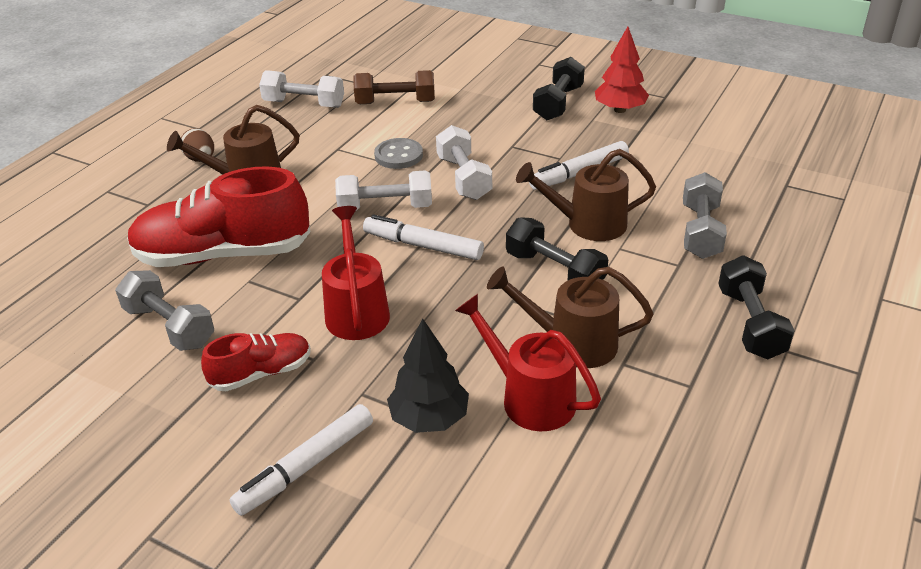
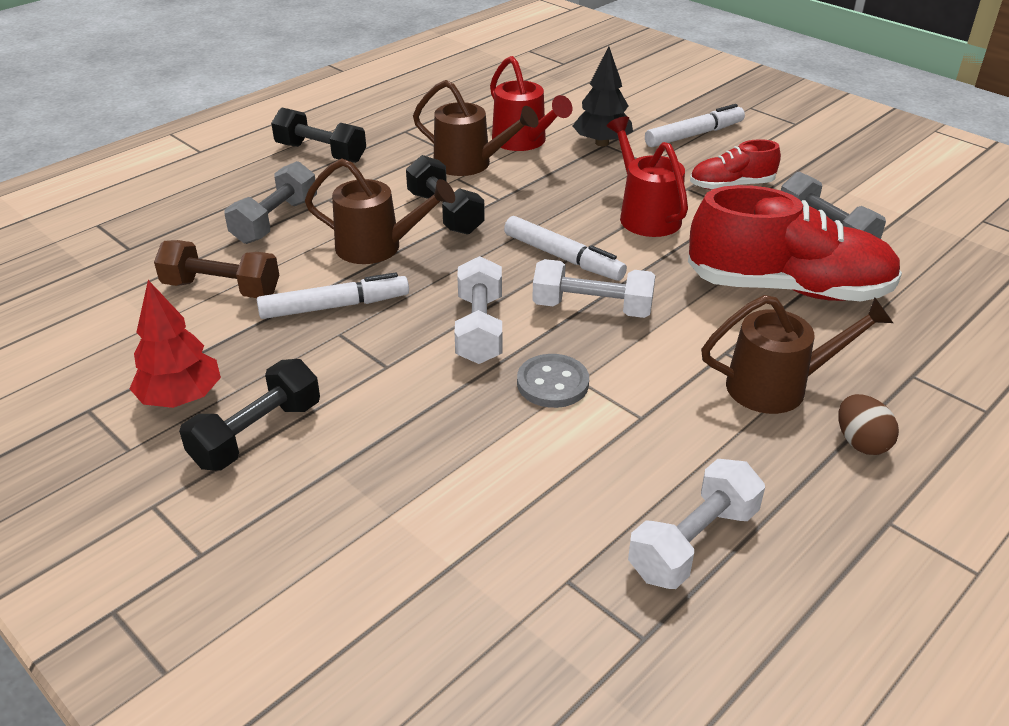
camera: 165 degrees left, 0 degrees up
(304, 104) = (693, 543): white dumbbell -> white dumbbell turned 75 degrees counterclockwise
(356, 310) = (645, 214): red watering can -> red watering can turned 150 degrees clockwise
(395, 103) = (522, 503): brown dumbbell -> brown dumbbell (222, 288)
(750, 323) = (321, 153): black dumbbell -> black dumbbell turned 75 degrees counterclockwise

